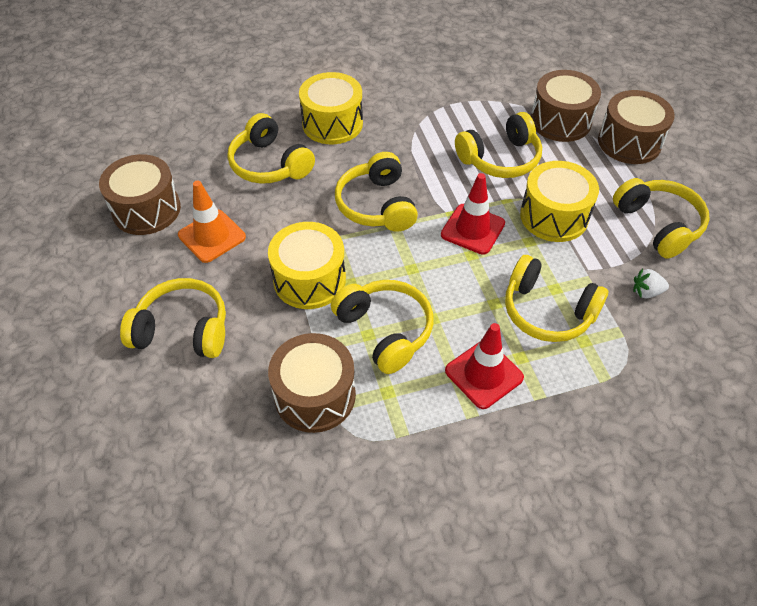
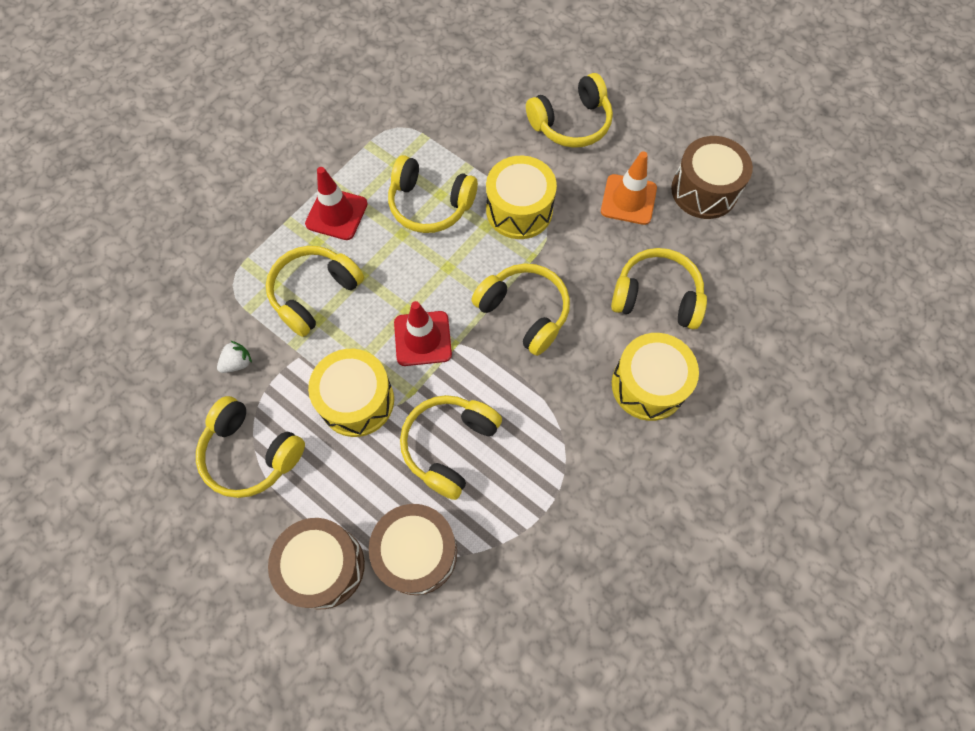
camera: 145 degrees right, 15 degrees up
(315, 395) = (443, 135): brown drum -> none
(547, 311) = (314, 293): yellow headphones -> yellow headphones turned 45 degrees counterclockwise

